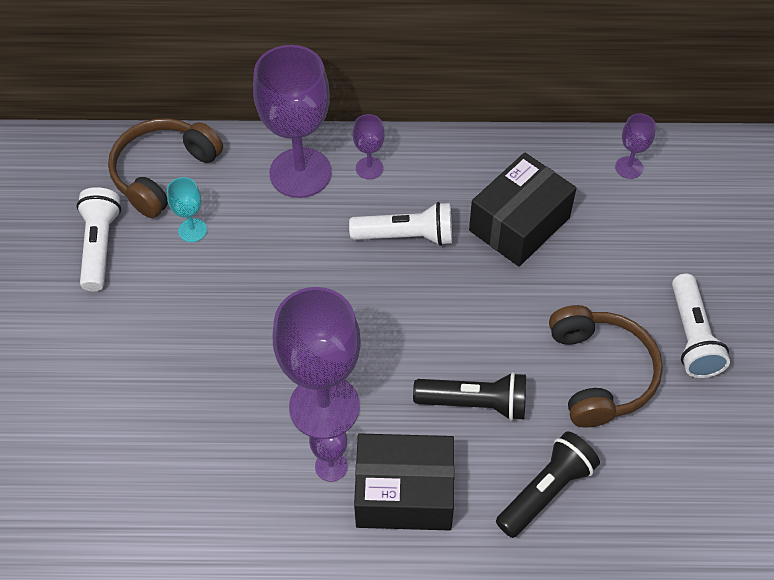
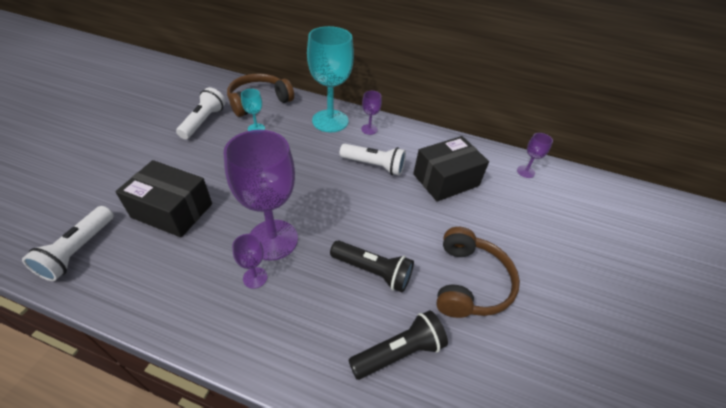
camera: 15 degrees right, 10 degrees down
(300, 173) = (330, 121): purple goblet -> turquoise goblet
(404, 493) = (294, 314): black box -> black box (172, 210)
(692, 336) = (545, 280): white flashlight -> white flashlight (78, 251)

